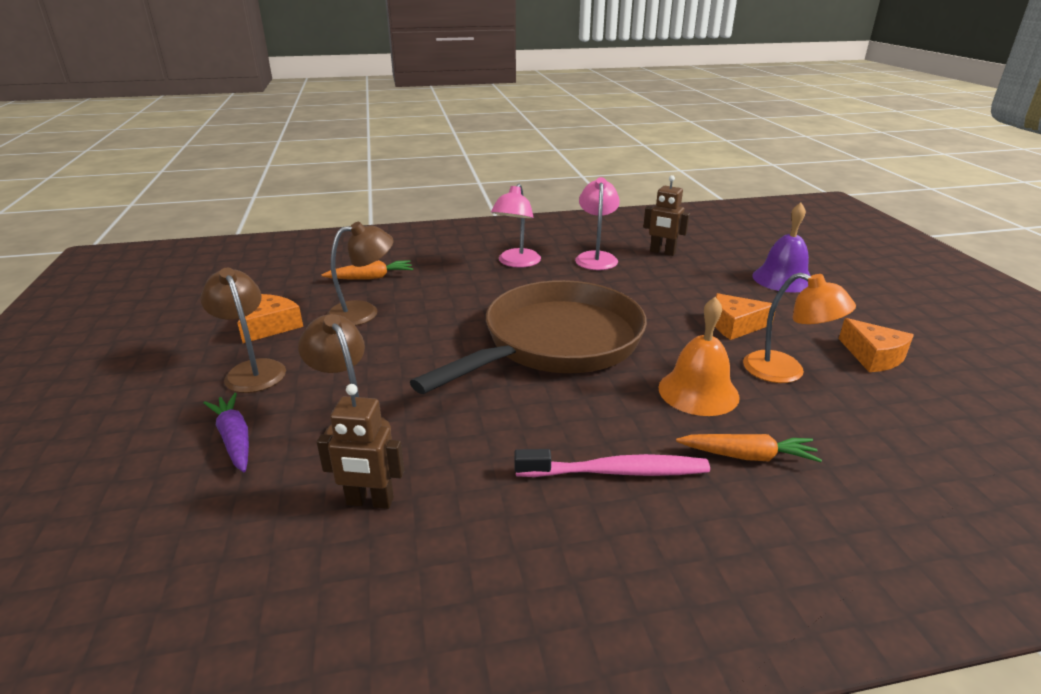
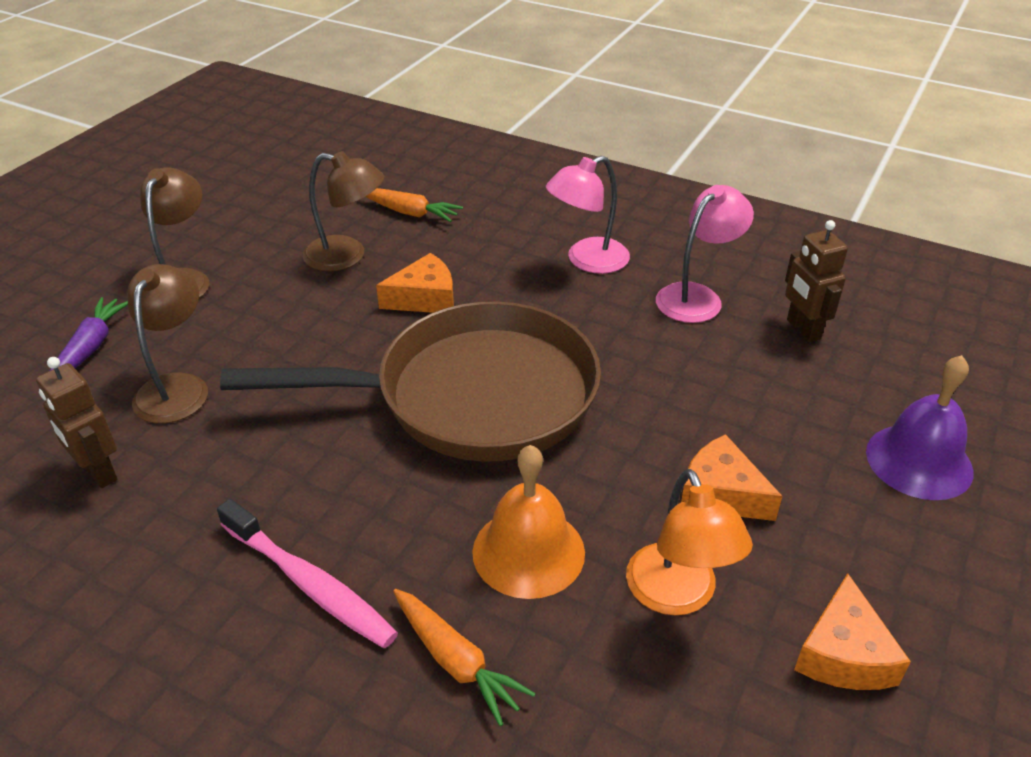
camera: 40 degrees right, 10 degrees up
(272, 326) = (254, 235): orange cheese -> orange cheese (424, 298)

